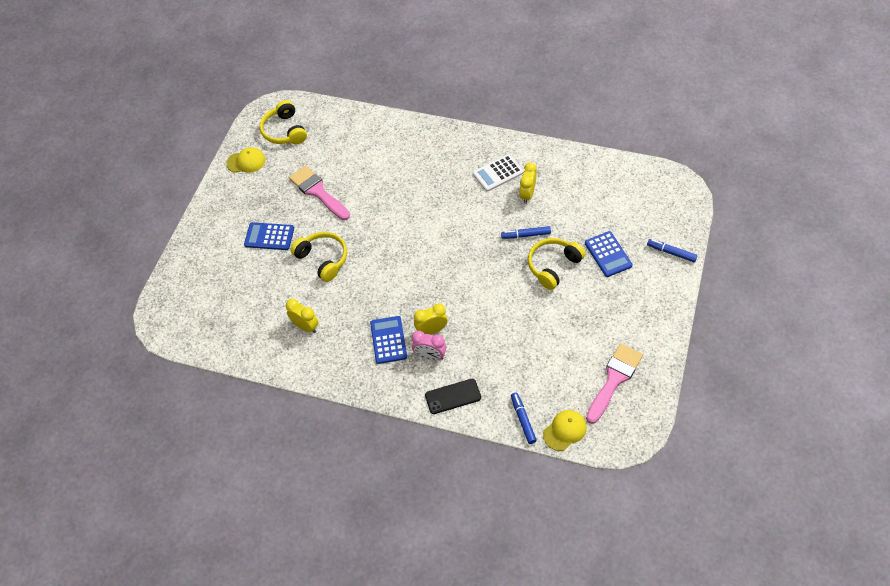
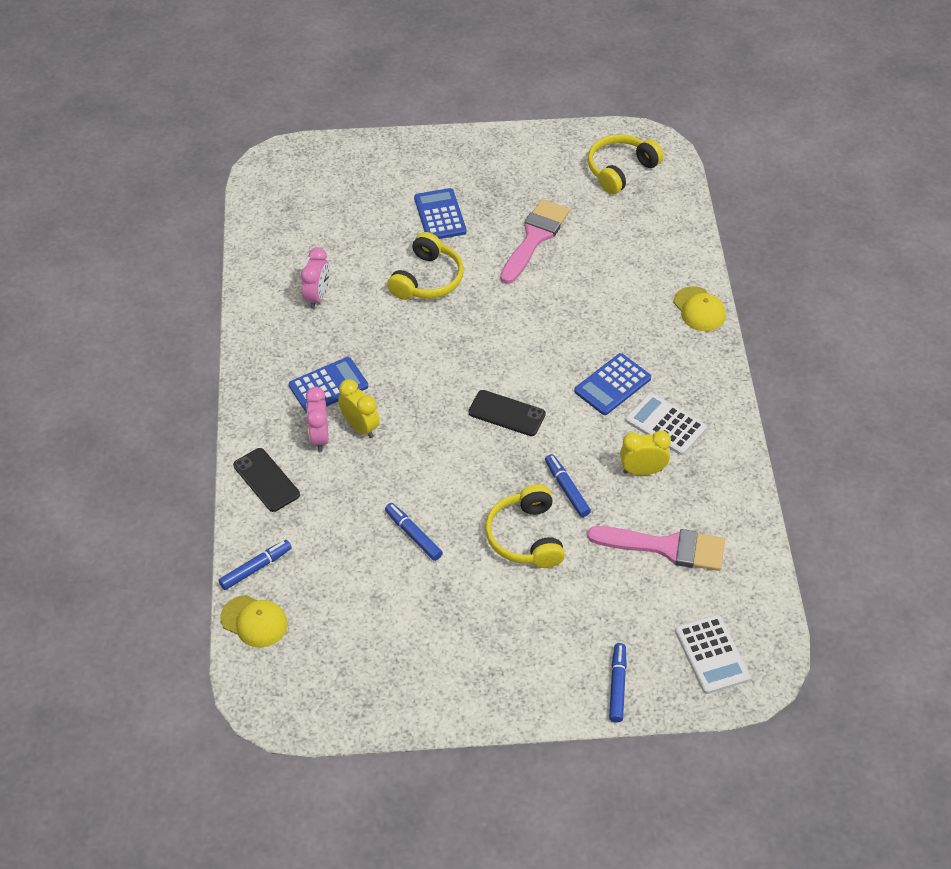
camera: 65 degrees right, 5 degrees down
(246, 162) = (549, 151): yellow cap -> yellow cap (699, 309)
(305, 327) = (317, 296): yellow clock -> pink clock
(455, 248) = (506, 413): none -> black phone
(530, 324) = (413, 535): none -> blue marker
(553, 266) = (525, 537): yellow headphones -> yellow headphones turned 120 degrees counterclockwise
(608, 254) = (577, 601): blue calculator -> blue calculator (612, 385)
(614, 379) = (357, 662): pink brush -> pink brush (666, 547)
(664, 203) = (712, 654): none -> white calculator

